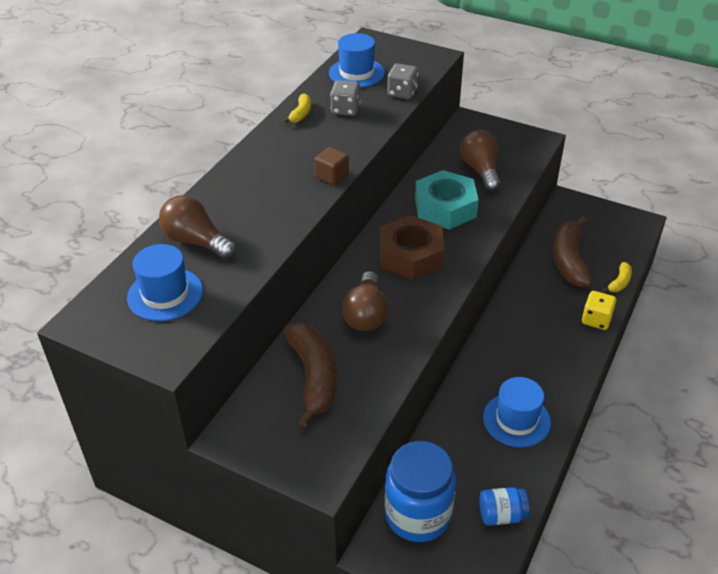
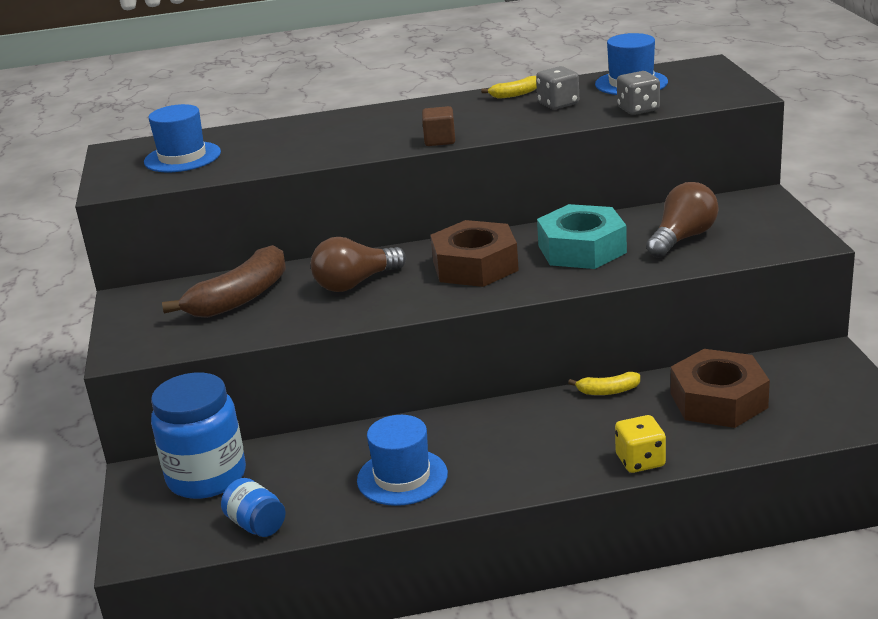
camera: 55 degrees right, 15 degrees down
(196, 241) = (263, 139): brown light bulb -> none
(569, 260) = (718, 400): brown banana -> brown nut
(619, 282) = (736, 449): yellow banana -> yellow banana (608, 391)

